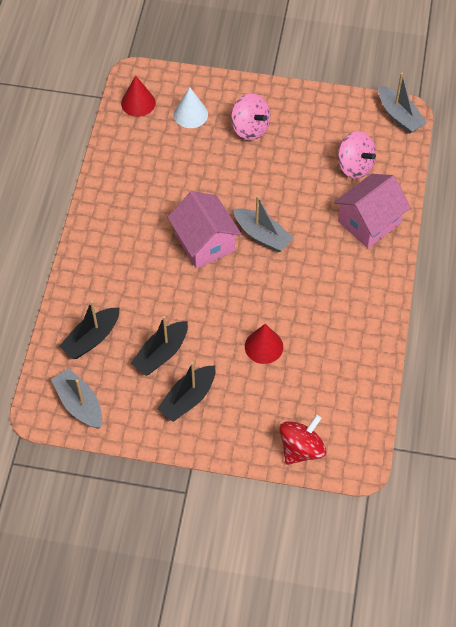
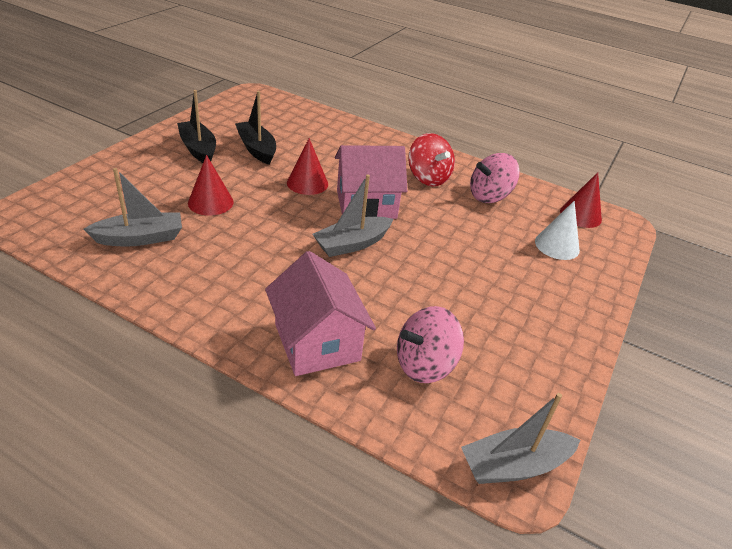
camera: 105 degrees right, 20 degrees down
(79, 404) = (245, 106): grey boat -> grey boat (140, 238)
(91, 338) = (301, 125): black boat -> none
(196, 293) = (307, 183): none -> red cone
(250, 128) = (524, 285): pink spinning top -> pink spinning top (489, 196)
(301, 448) = (77, 189): red spinning top -> red spinning top (428, 178)

